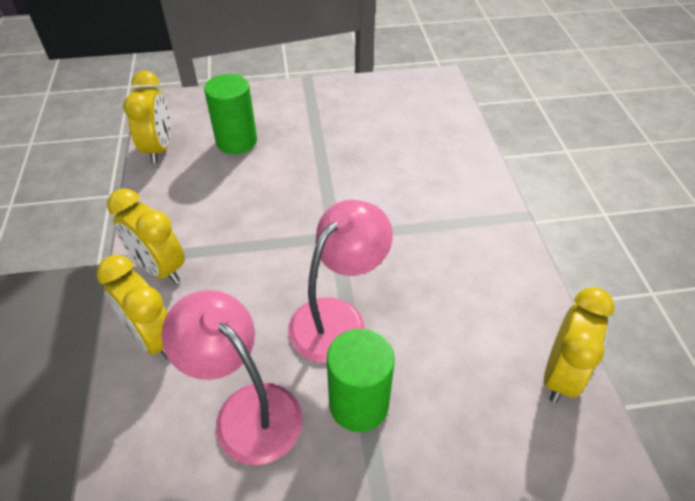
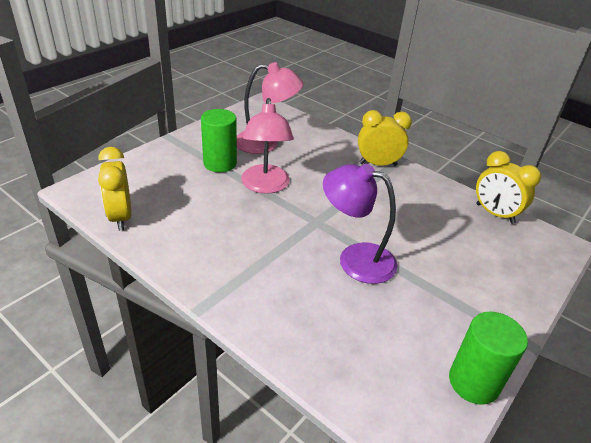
camera: 135 degrees right, 10 degrees down
(153, 338) = (336, 144): yellow clock -> none
(236, 141) = (466, 246): green cylinder -> green cylinder (473, 382)
(345, 182) = (355, 259): none -> purple lamp

